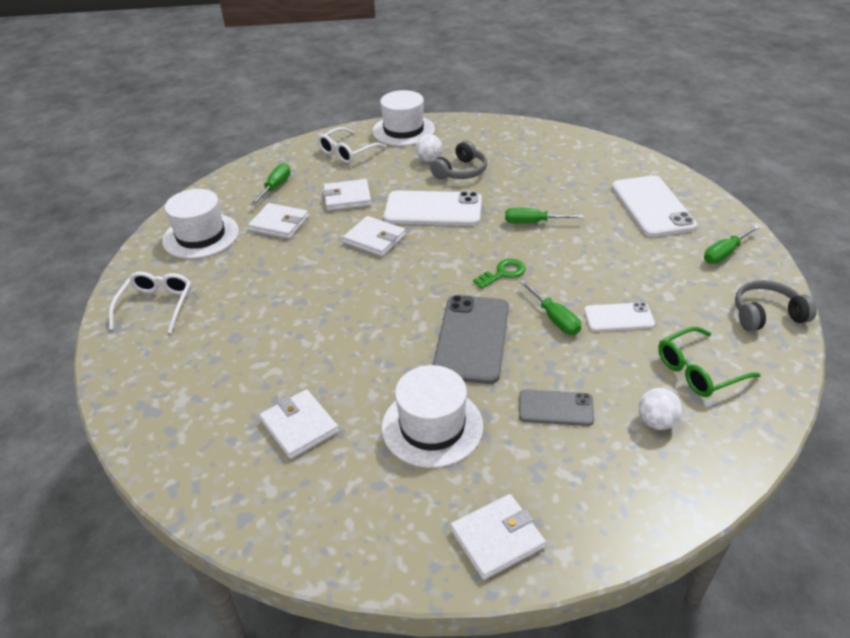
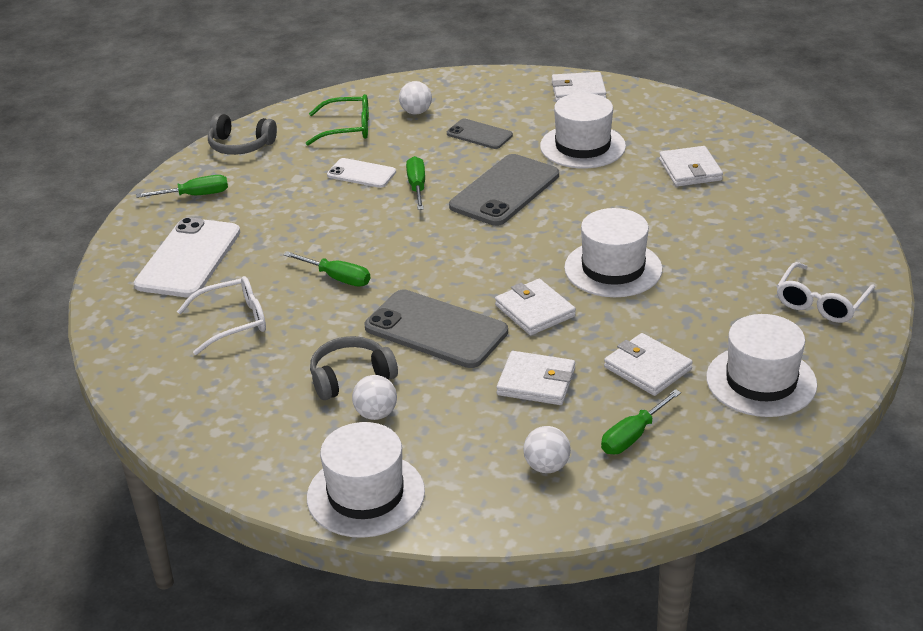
camera: 155 degrees left, 5 degrees down
(318, 162) = (546, 466): none -> white ball
(333, 288) = (613, 268): none -> white hat
(347, 152) = (488, 474): white glasses -> white glasses (232, 322)
(433, 209) = (436, 330): white phone -> grey phone
(503, 273) = (424, 235): green key -> none

